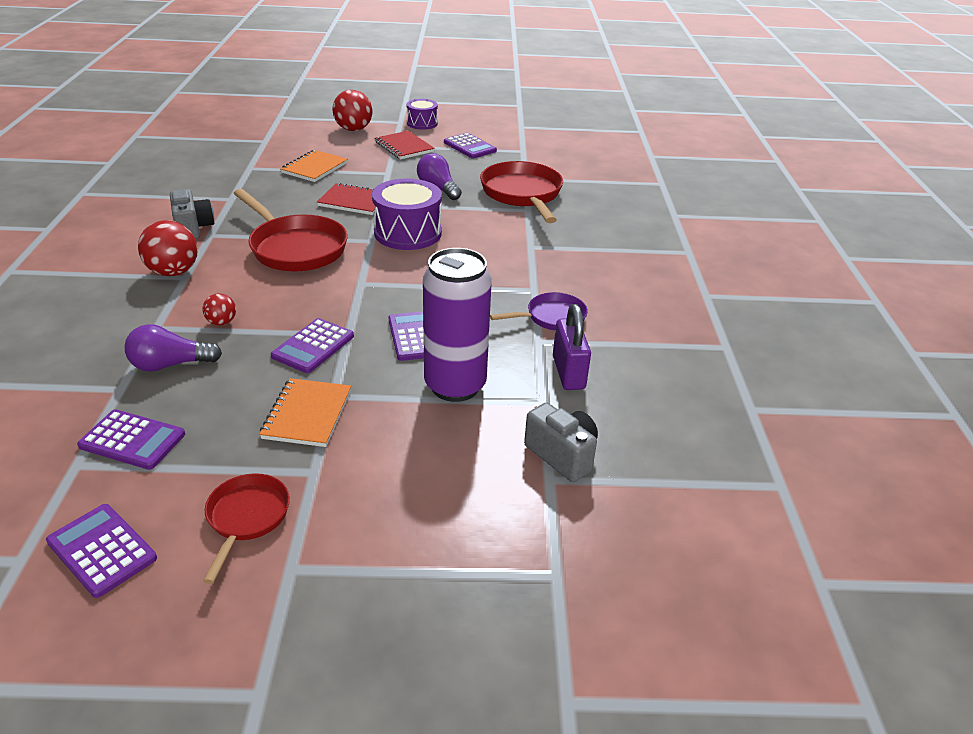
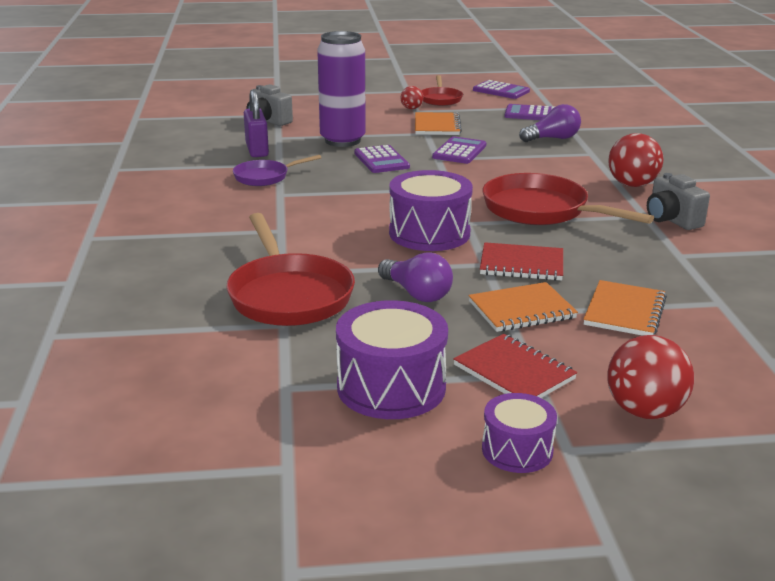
camera: 175 degrees right, 10 degrees down
(222, 322) = (544, 159): red ball -> red ball (411, 108)
(377, 174) = (522, 310): none -> orange notebook
(470, 147) = (391, 387): purple calculator -> purple drum

